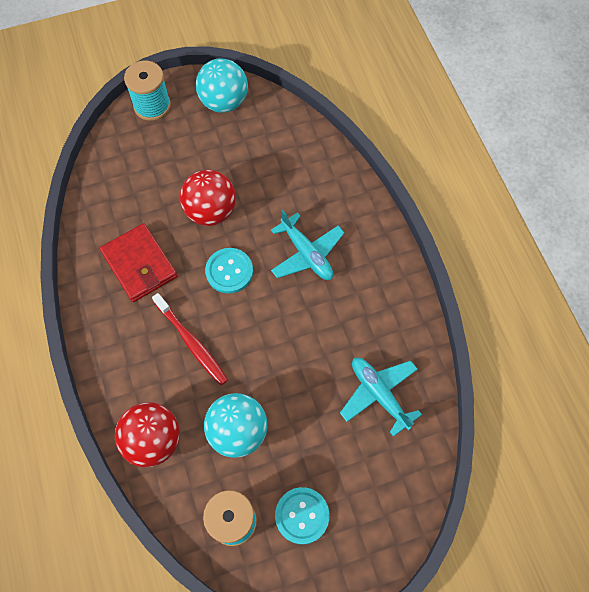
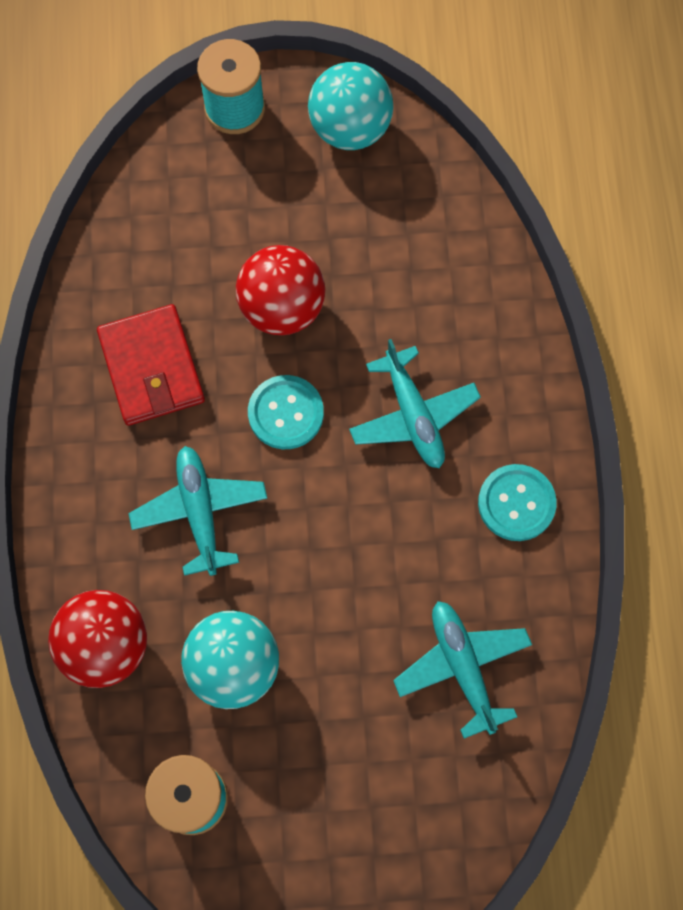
camera: 15 degrees right, 5 degrees up
(191, 343) = (200, 512): red toothbrush -> turquoise plane
(302, 515) = (295, 818): turquoise button -> turquoise button (516, 503)

